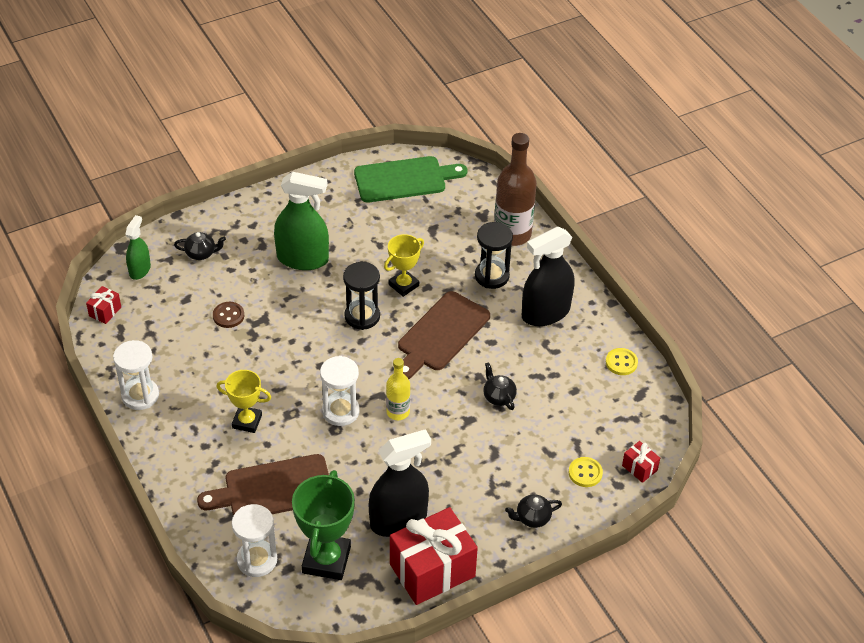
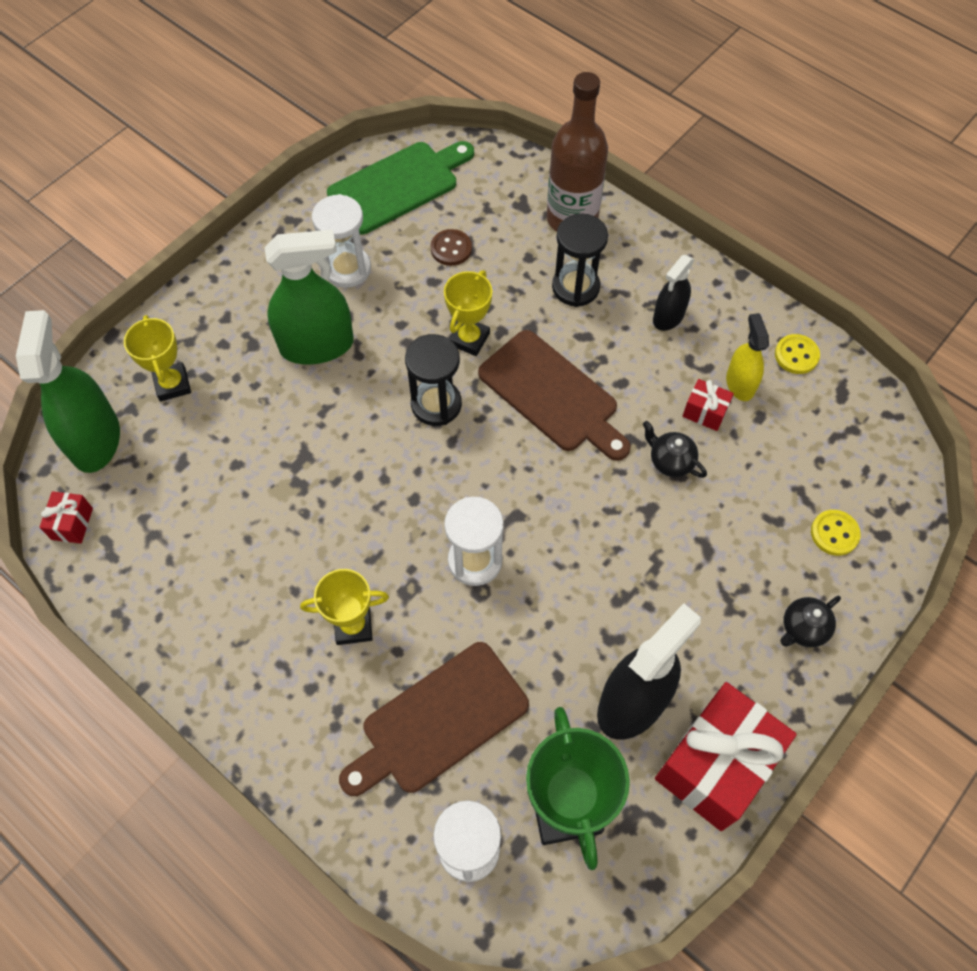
camera: 20 degrees left, 15 degrees up
(140, 270) = (95, 439): green spray bottle -> green spray bottle, size x1.78
(140, 395) = (181, 642): white hourglass -> white hourglass (347, 269)
(201, 253) = (172, 384): black teapot -> yellow trophy
(228, 316) = (253, 468): brown button -> brown button (451, 249)
(398, 412) = (551, 533): yellow bottle -> none
(441, 334) = (552, 395): brown cutting board -> brown cutting board turned 60 degrees counterclockwise
(545, 313) = (668, 316): black spray bottle -> black spray bottle, size x0.56
(572, 367) = (740, 384): none -> yellow spray bottle
(639, 468) = (896, 500): red gift -> red gift (705, 412)

